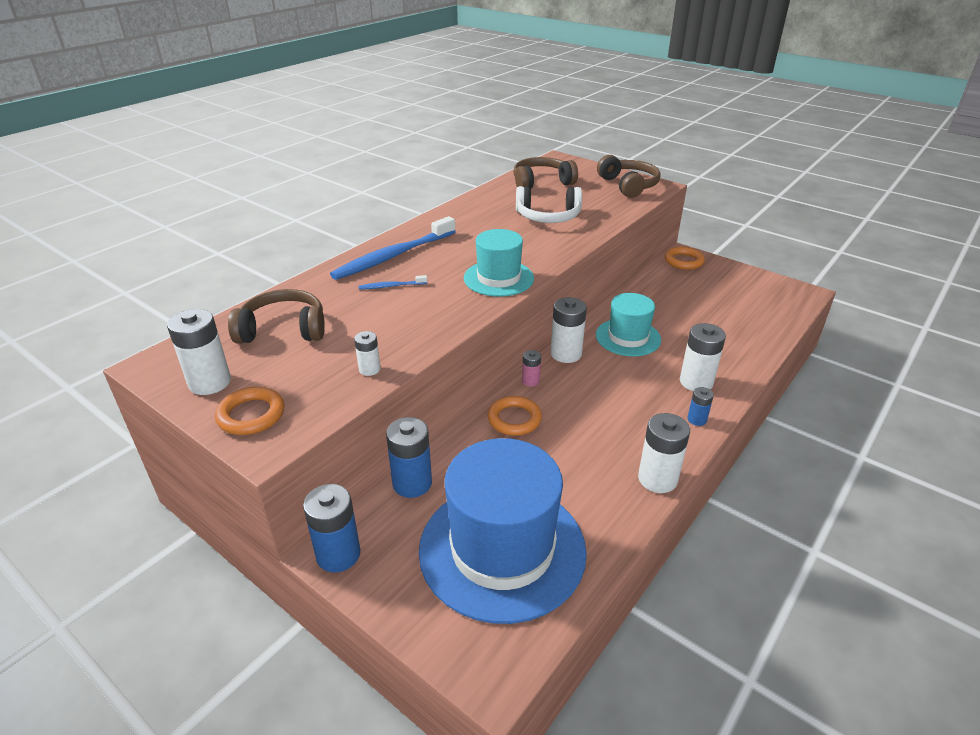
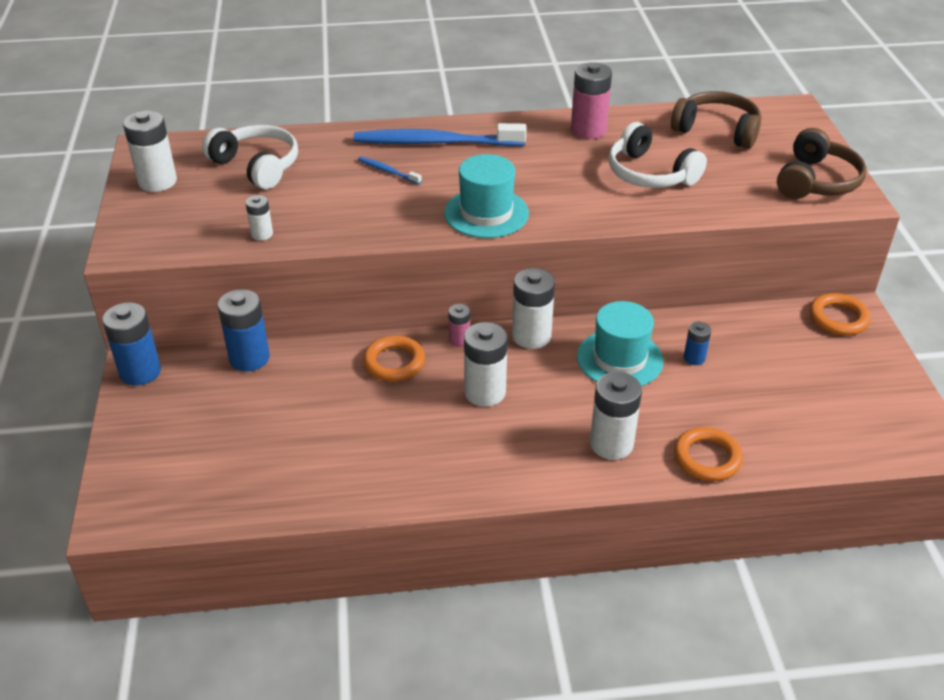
camera: 45 degrees right, 5 degrees up
(251, 415) = (146, 221): orange ring -> orange ring (707, 458)
(283, 329) = (257, 166): brown headphones -> white headphones
(475, 210) = (588, 130): none -> pink battery
(502, 549) = (235, 449): blue hat -> none
(657, 479) = (426, 492): white battery -> white battery (485, 392)
(697, 419) = (549, 474): blue battery -> blue battery (694, 358)

